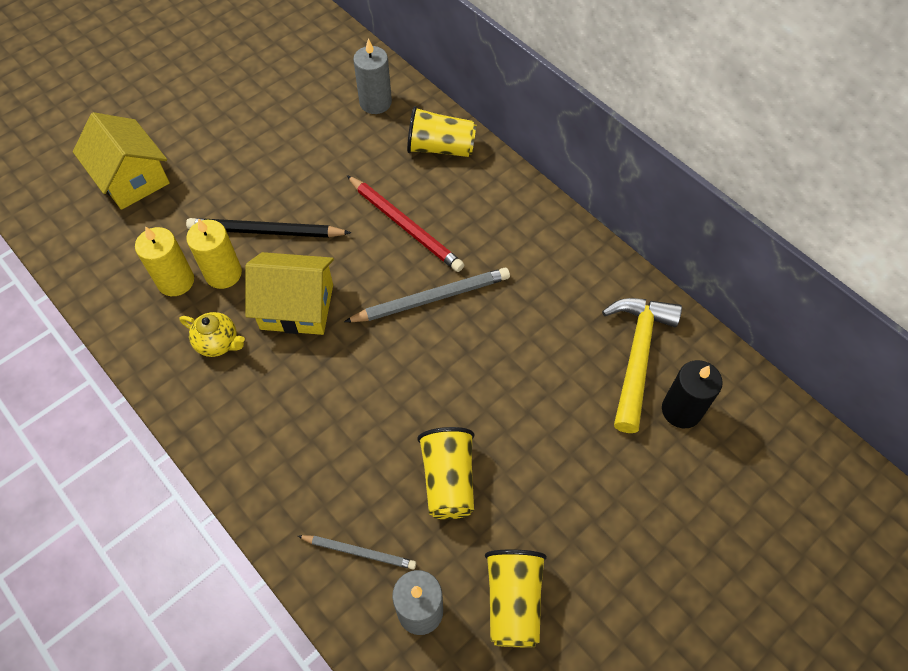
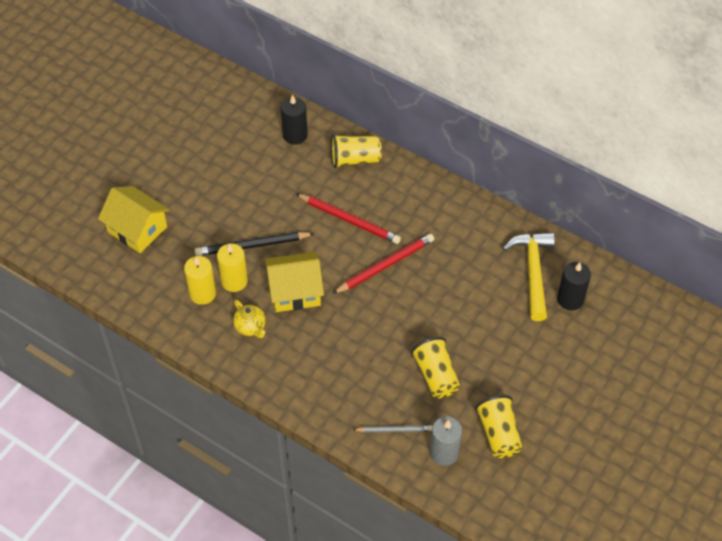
camera: 15 degrees left, 5 degrees down
(218, 343) = (250, 327): yellow teapot -> yellow teapot turned 45 degrees clockwise
(375, 102) = (295, 135): grey candle -> black candle
(431, 299) = (385, 266): grey pencil -> red pencil

